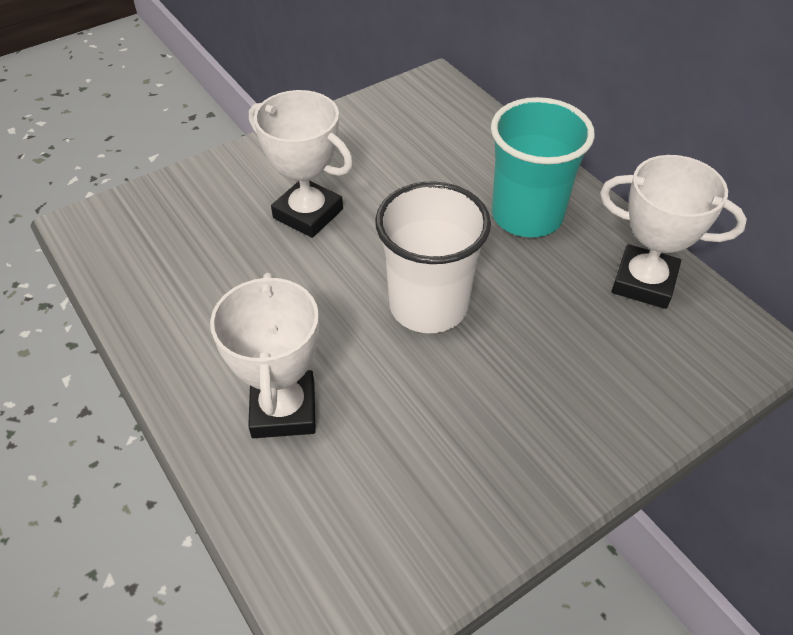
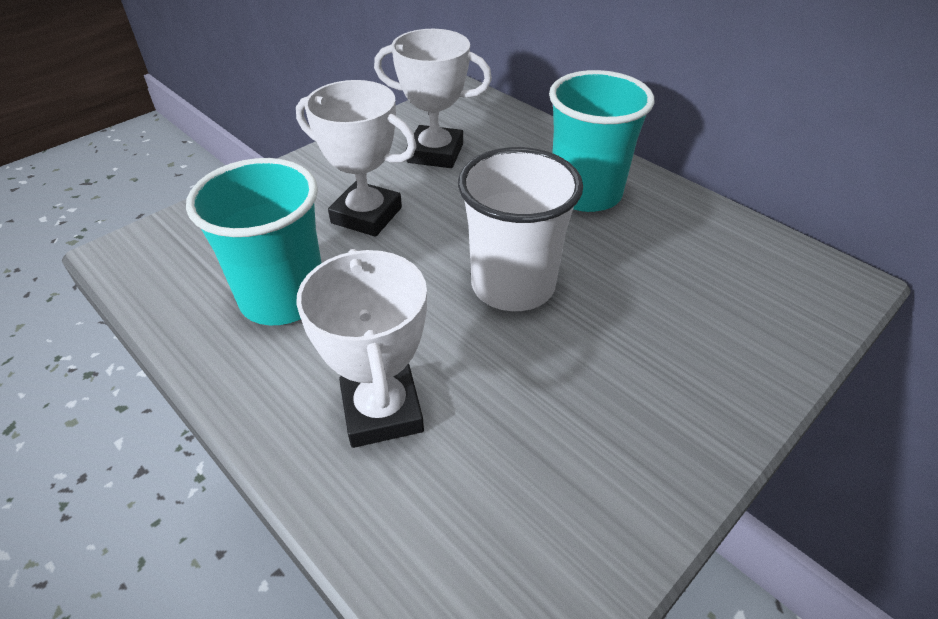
camera: 10 degrees left, 5 degrees down
(217, 290) = (283, 298): none -> turquoise cup
(644, 282) = (717, 238): white trophy -> white trophy (435, 153)

